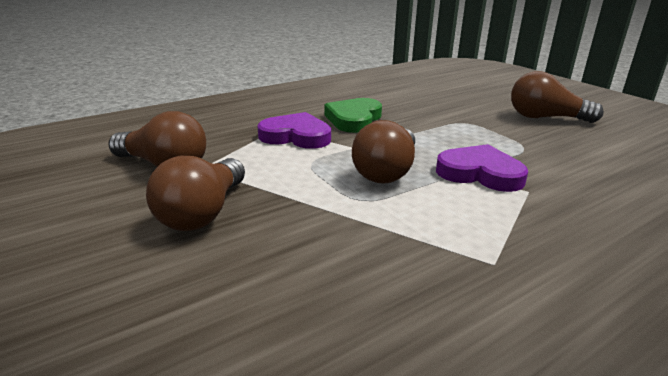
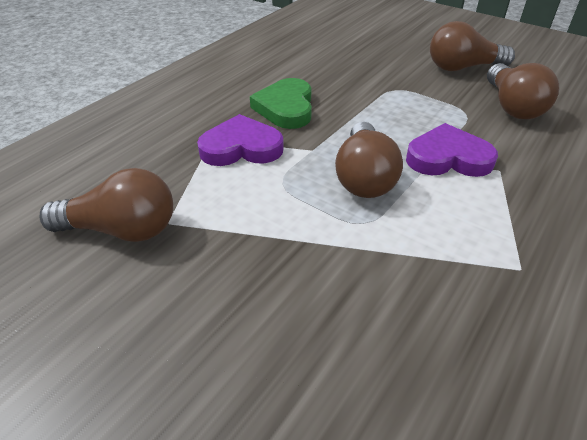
camera: 20 degrees left, 15 degrees up
(203, 213) = (217, 288): brown light bulb -> brown light bulb (512, 106)

